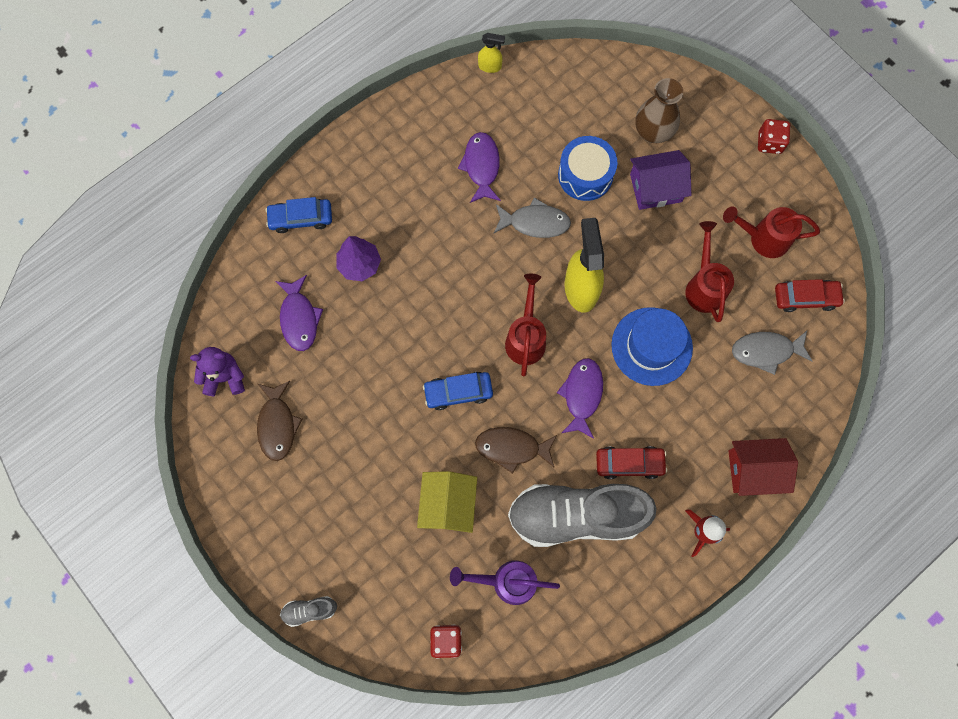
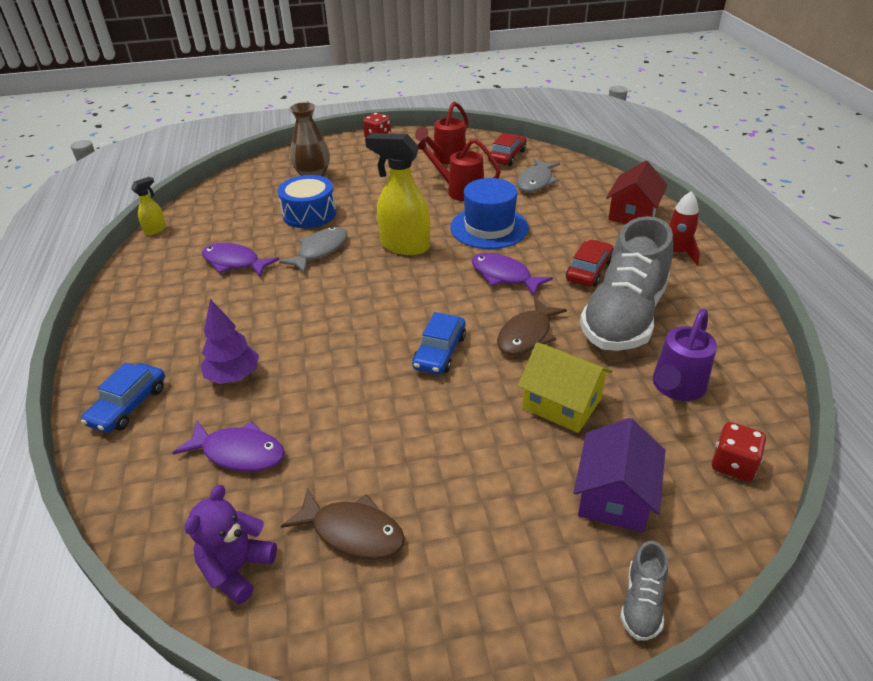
camera: 60 degrees left, 35 degrees down
(526, 338) = (422, 290): red watering can -> none
(655, 188) = (358, 187): purple house -> purple house (614, 496)

